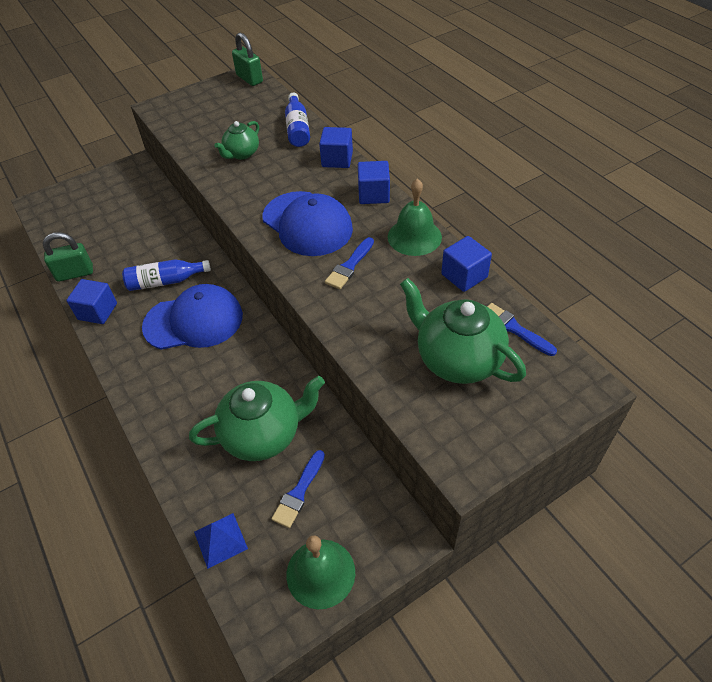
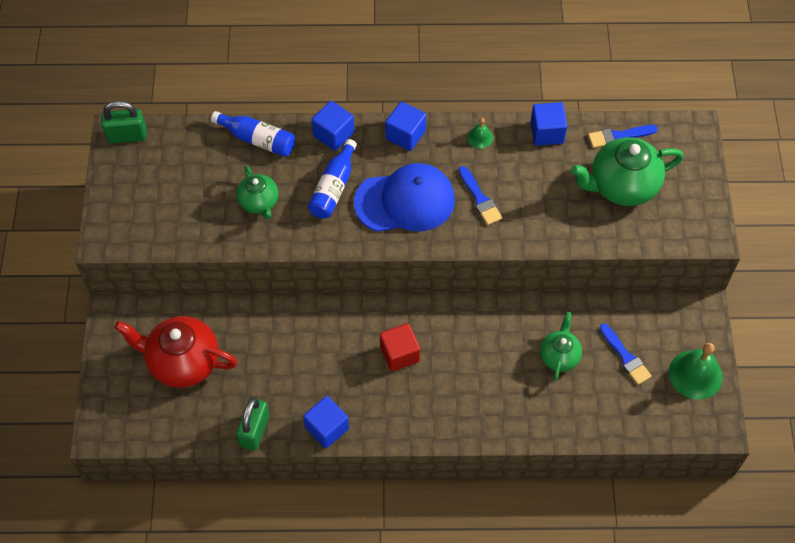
camera: 60 degrees left, 10 degrees up
(115, 212) = (182, 362): none -> red teapot
(165, 281) = (329, 356): blue bottle -> blue bottle (333, 188)
(194, 321) = (399, 354): blue cap -> red cube
(220, 540) = (632, 425): blue pyramid -> none
(263, 434) = (559, 356): green teapot -> green teapot, size x0.58
(414, 236) = (480, 137): green bell -> green bell, size x0.50

